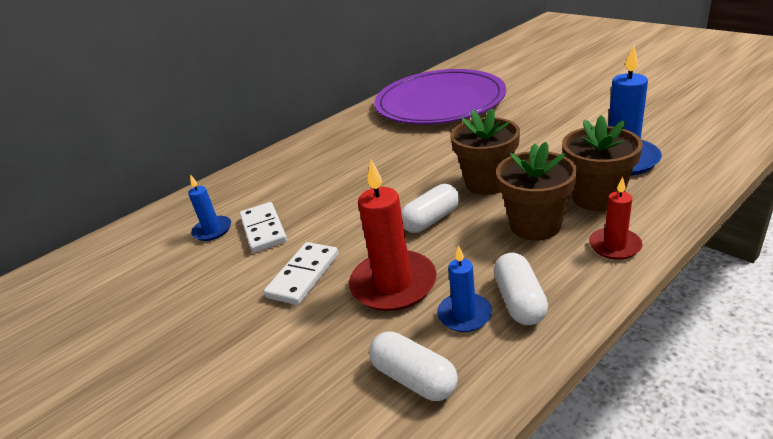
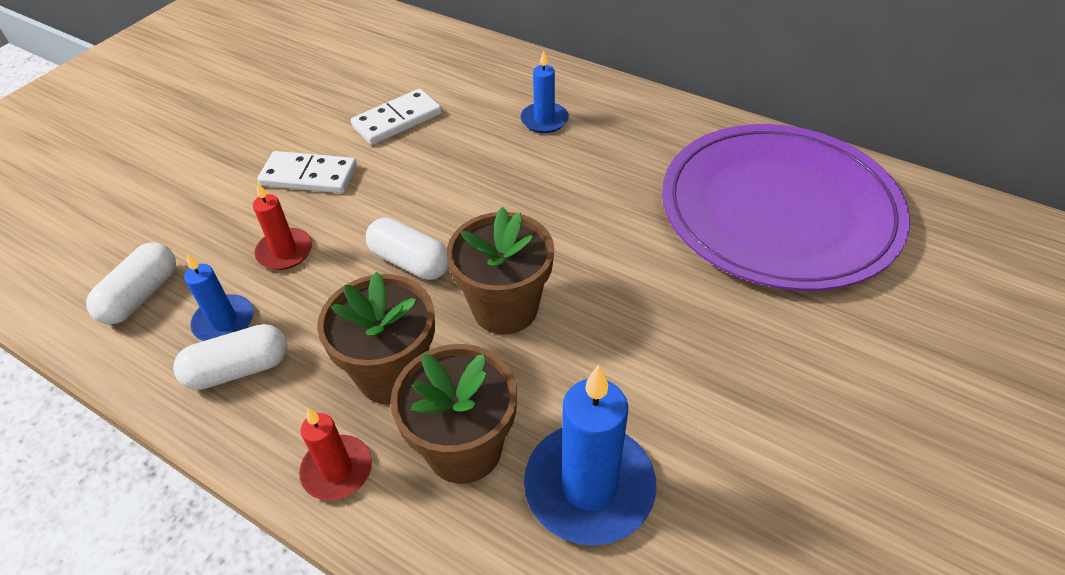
camera: 70 degrees right, 15 degrees up
(212, 230) = (398, 82): blue candle -> blue candle (544, 120)
(393, 284) = (285, 251): red candle -> red candle, size x0.56

